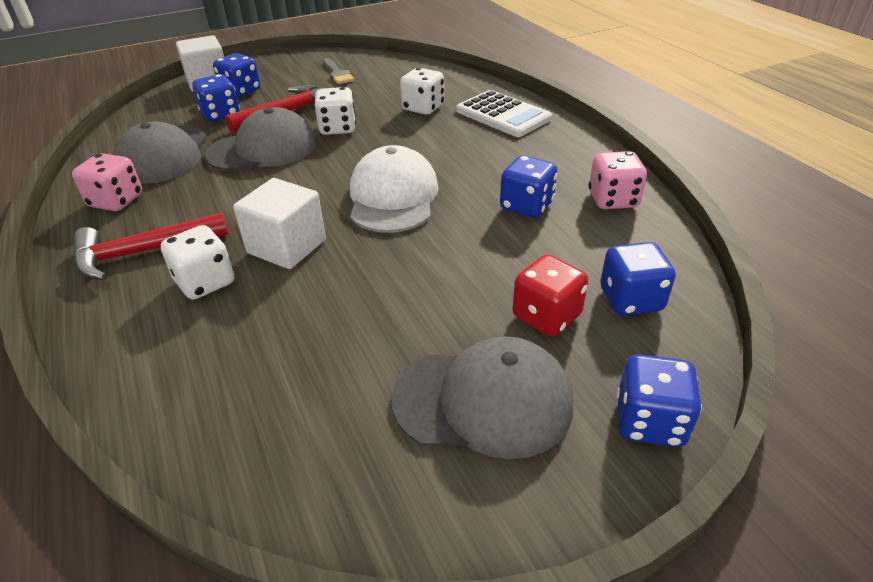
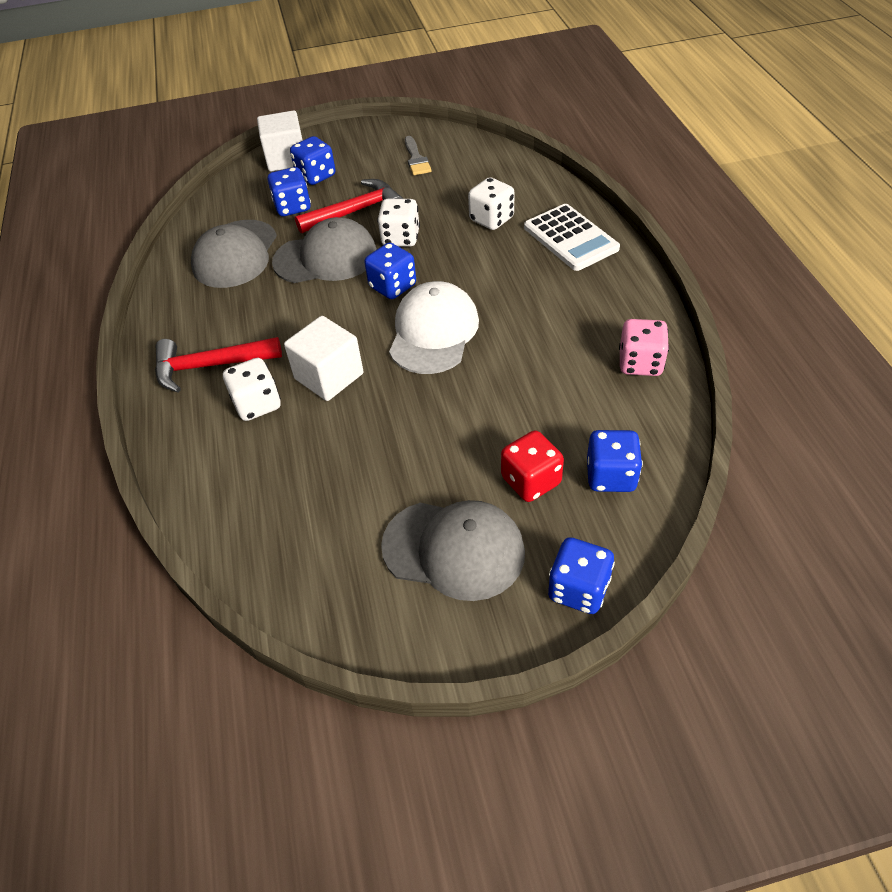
camera: 15 degrees right, 10 degrees up
(116, 201) = (191, 305): pink dice -> none
(526, 206) = (554, 360): blue dice -> blue dice (392, 286)

